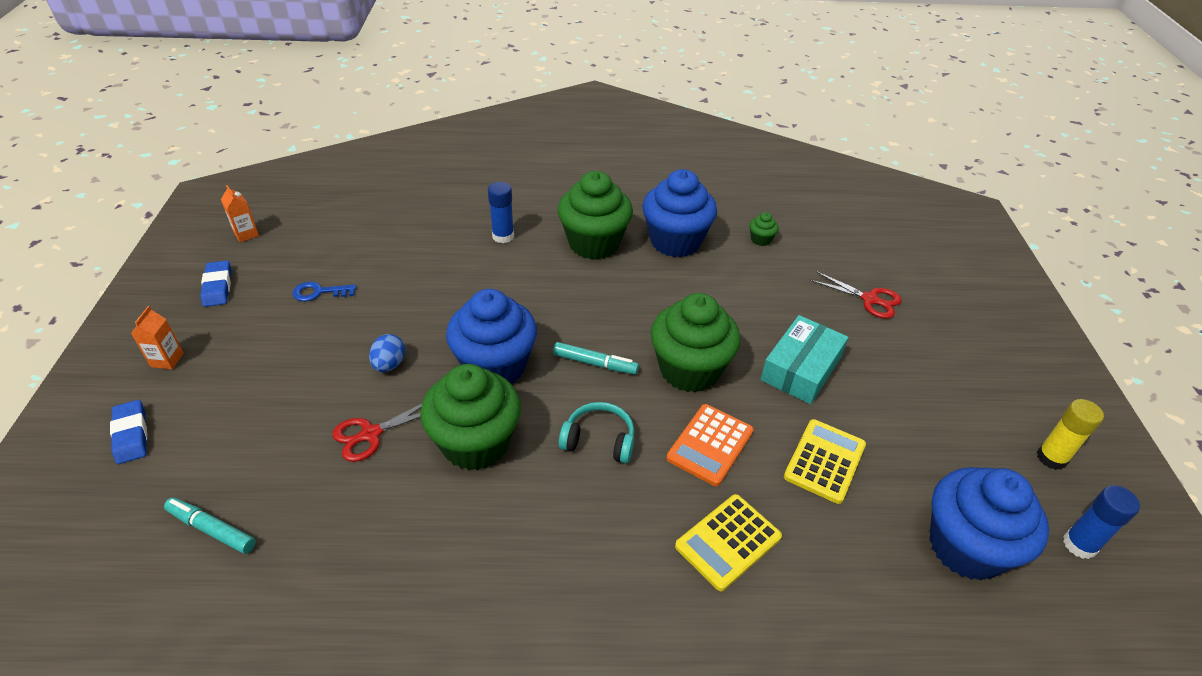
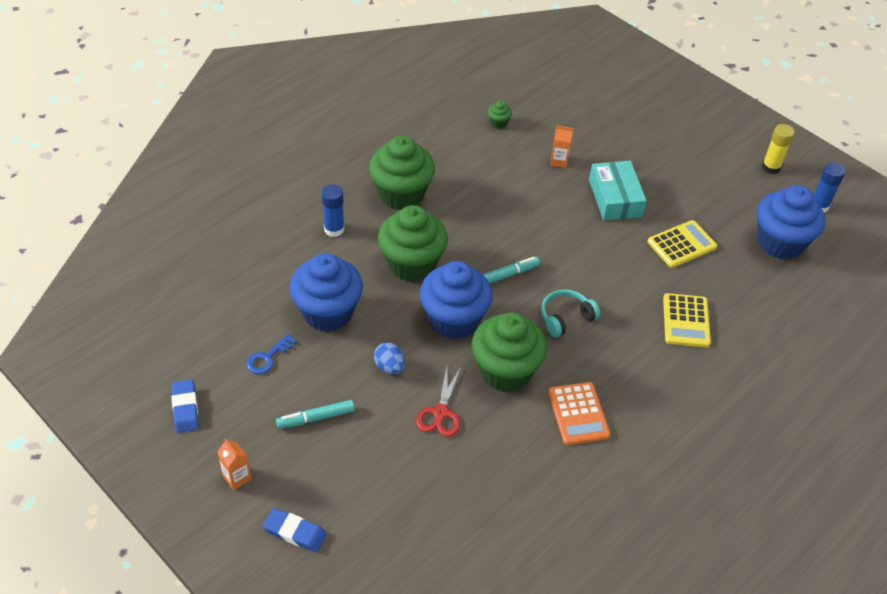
camera: 45 degrees left, 5 degrees up
(212, 529) = (432, 530): turquoise marker -> turquoise marker (316, 418)
(217, 287) = (185, 408): blue eraser -> blue eraser turned 45 degrees clockwise
(246, 234) = (138, 358): orange carton -> orange carton (559, 161)
(675, 241) = (450, 158): blue cupcake -> blue cupcake (327, 312)
(689, 370) = (561, 241): green cupcake -> green cupcake (412, 264)
(710, 445) = (621, 277): orange calculator -> orange calculator (578, 414)
(824, 461) = (681, 244): yellow calculator -> yellow calculator turned 75 degrees clockwise
(870, 299) = (602, 126): red scissors -> none

